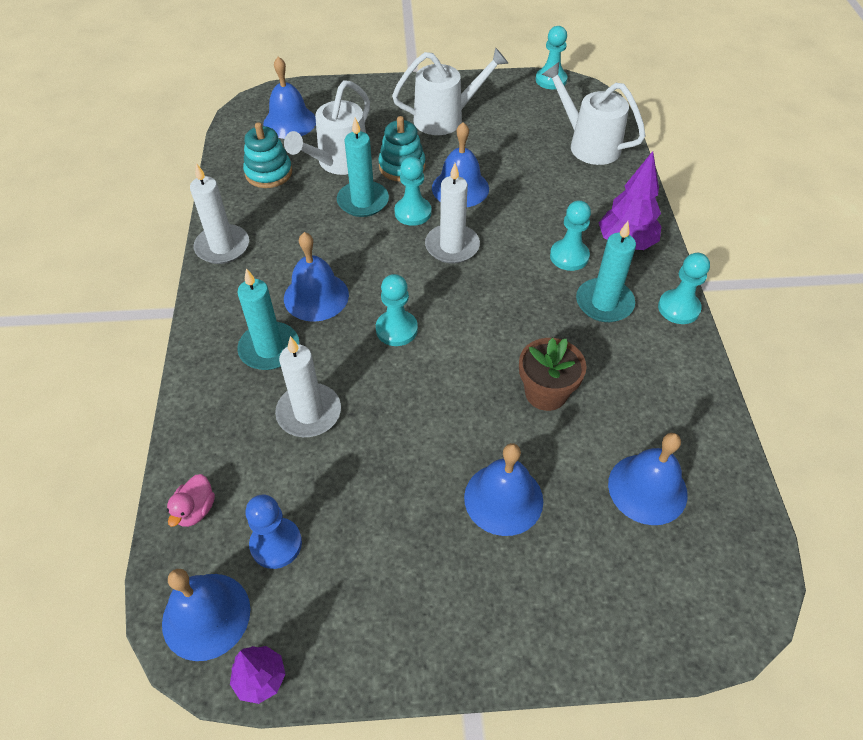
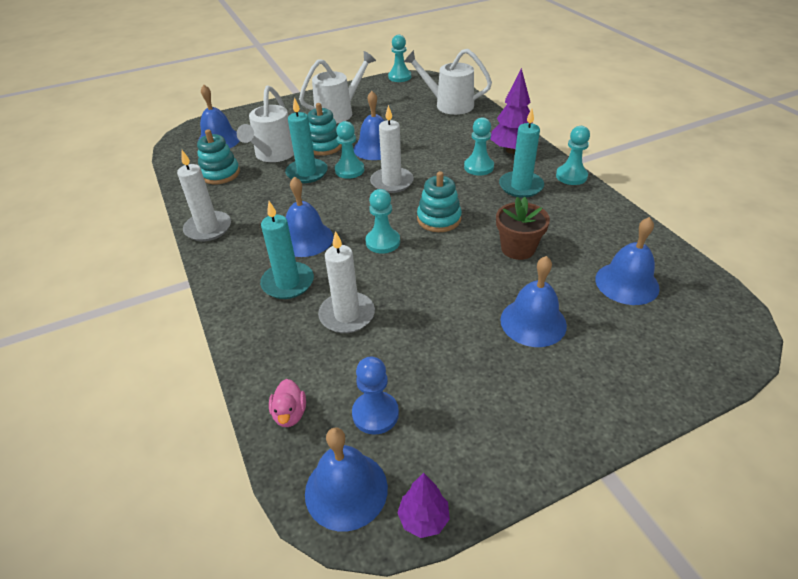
camera: 20 degrees left, 10 degrees down
(477, 318) = (439, 219): none -> turquoise stacking toy

